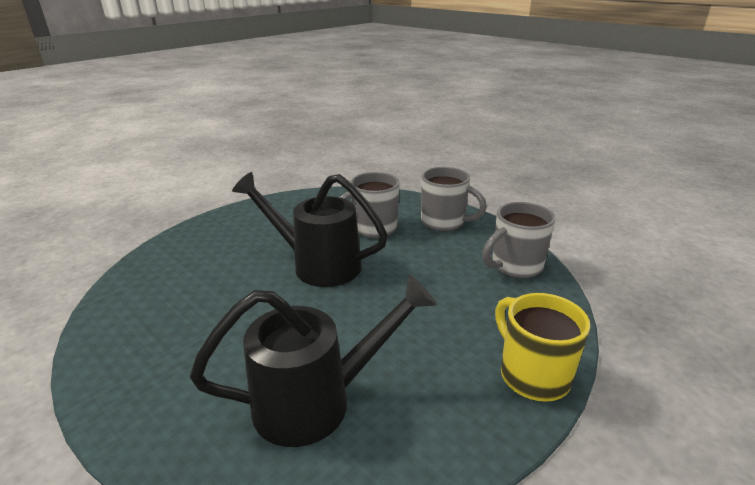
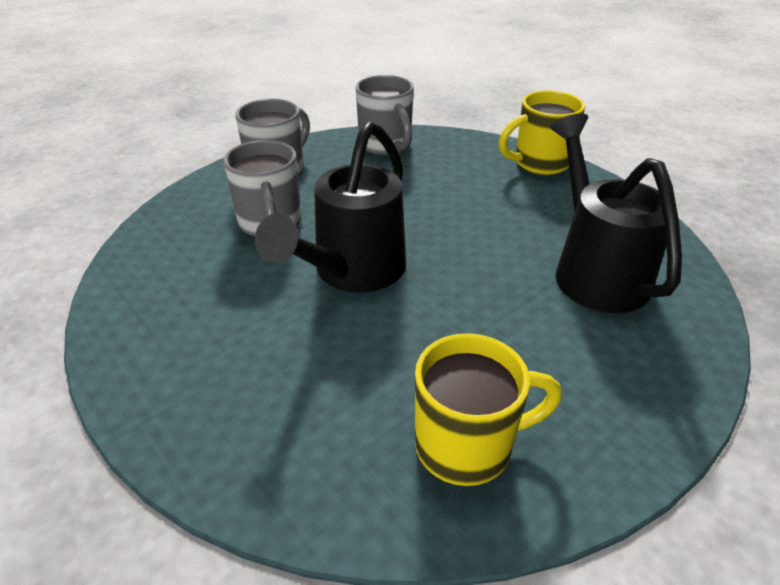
camera: 85 degrees left, 10 degrees up
(146, 317) = (467, 445): none -> yellow mug

